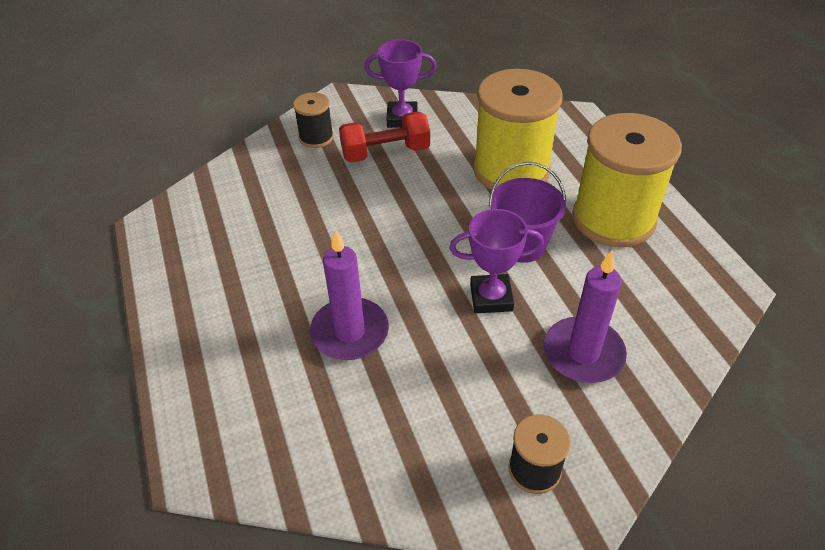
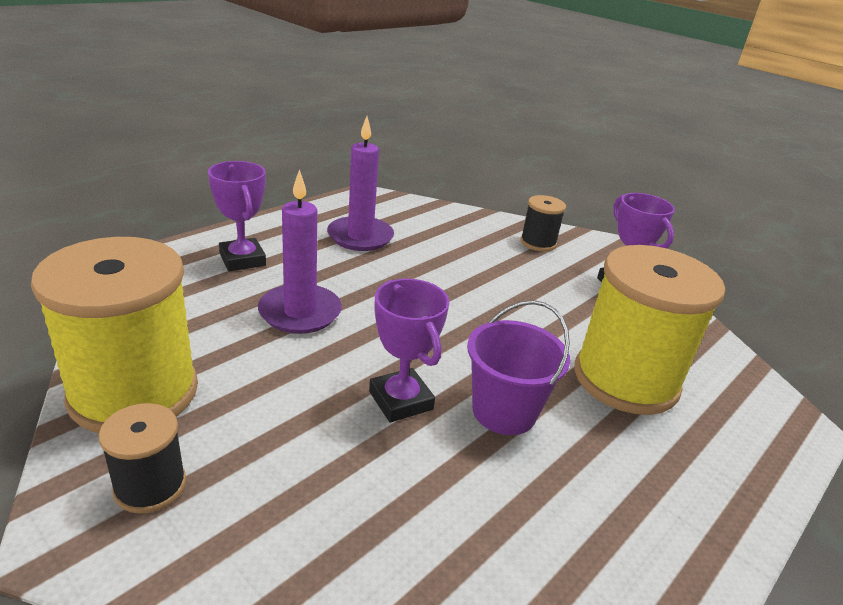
camera: 60 degrees right, 15 degrees down
(232, 358) = (242, 259): none -> purple trophy
(385, 152) = (559, 284): red dumbbell -> none
(583, 353) = (353, 505): purple candle -> purple candle (360, 237)
(613, 219) = (629, 499): yellow spool -> yellow spool (134, 392)

